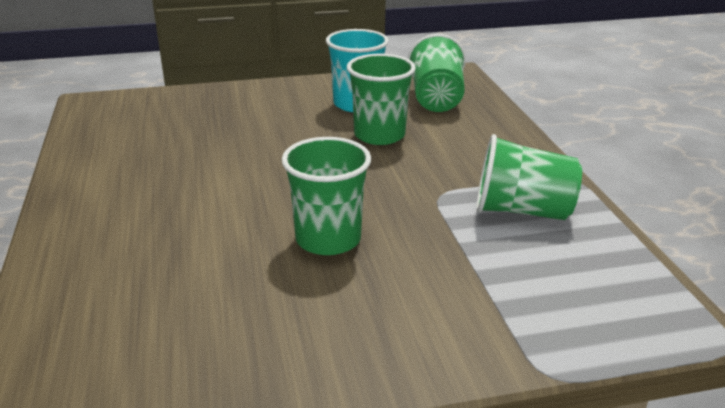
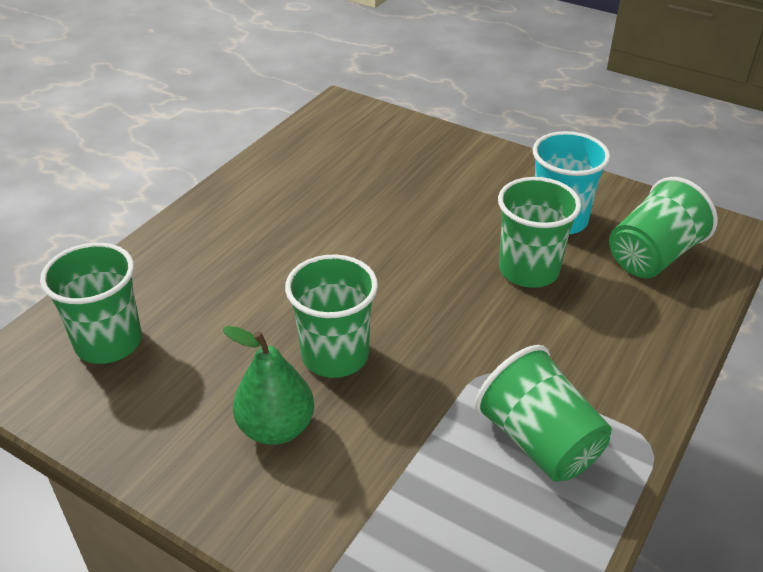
camera: 45 degrees right, 10 degrees up
(113, 338) = (108, 342): none -> green cup
(355, 302) = (276, 428): none -> green pear

